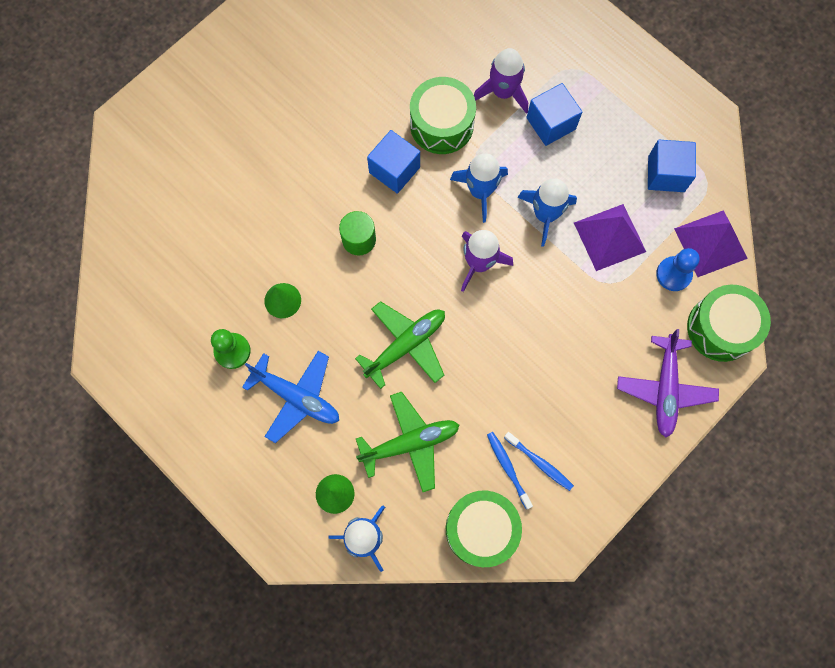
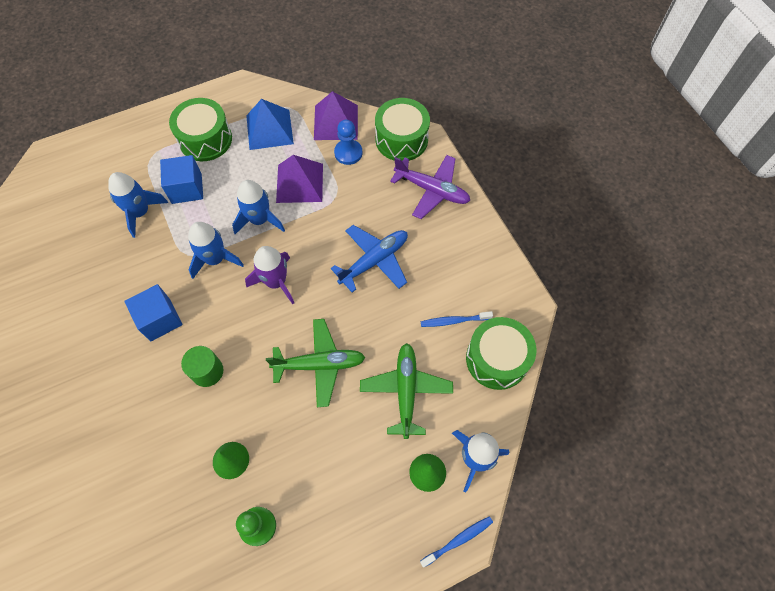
camera: 70 degrees left, 10 degrees down
(297, 397) = (327, 477): blue plane -> blue plane (374, 261)
(406, 345) = (320, 364): green plane -> green plane turned 105 degrees clockwise
(441, 124) = (141, 268): green drum -> green drum (205, 139)
(503, 92) = (140, 212): purple rocket -> blue rocket
(539, 462) = (457, 296): blue toothbrush -> blue toothbrush (458, 540)
(666, 174) = (269, 129): blue cube -> blue pyramid

